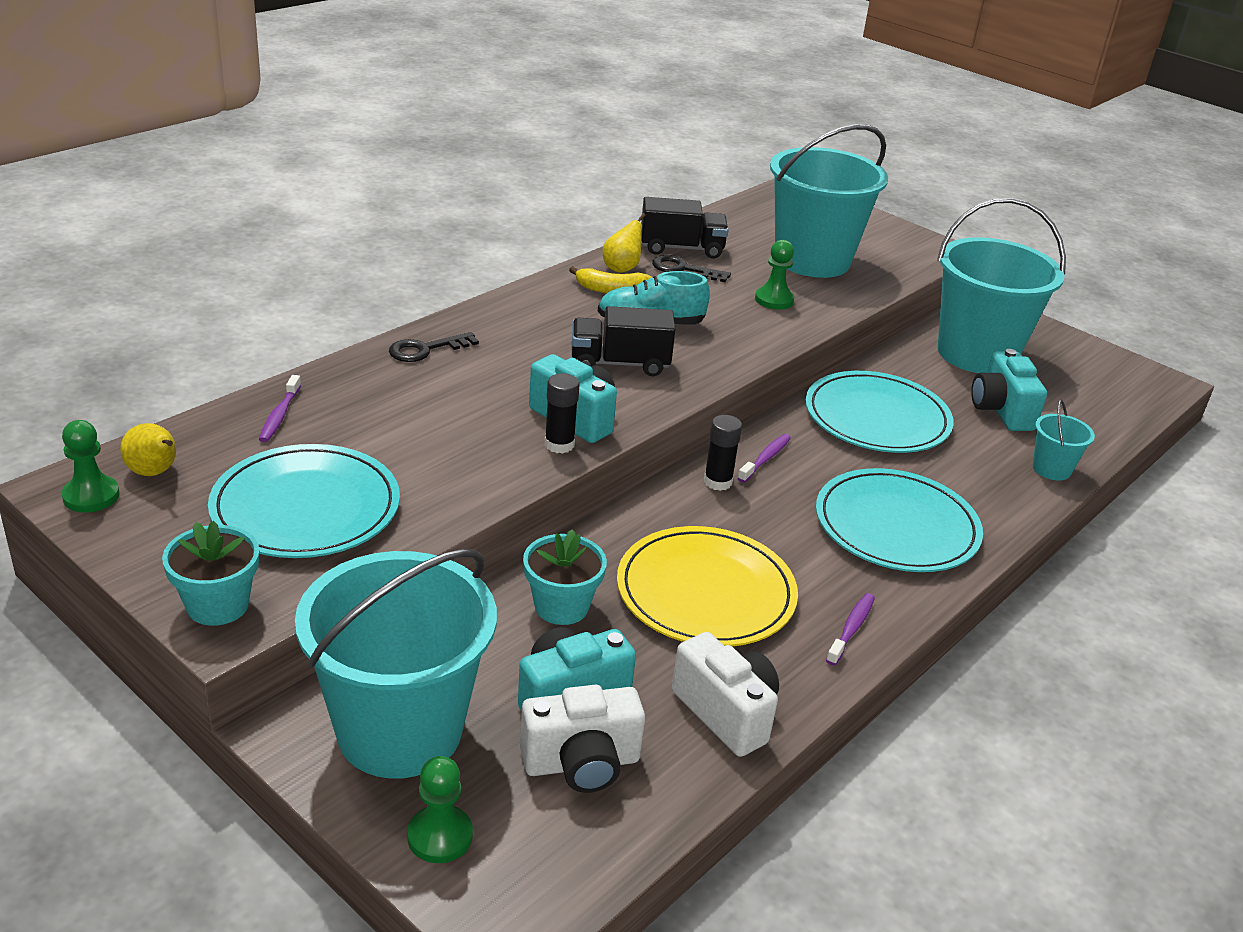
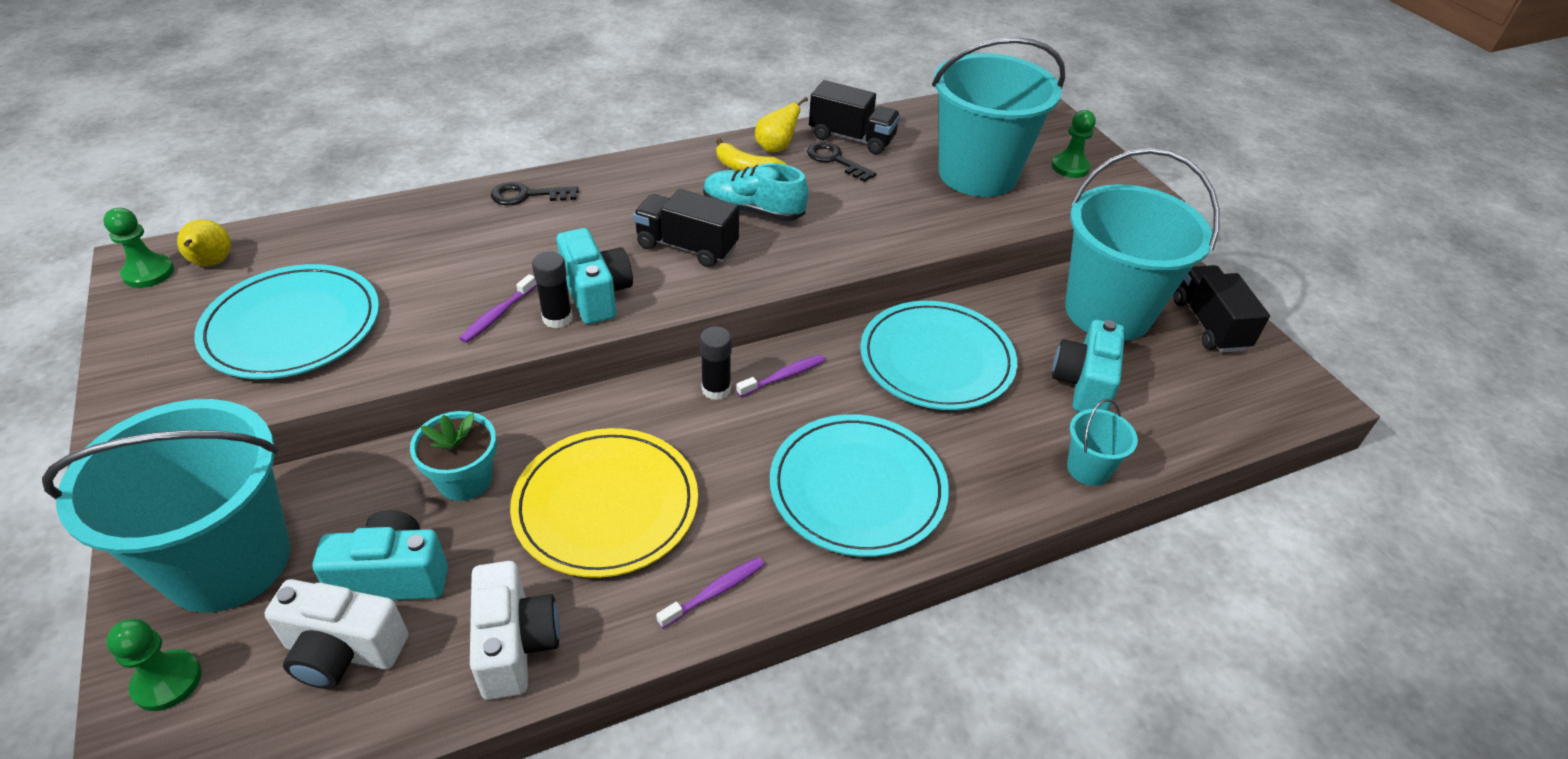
camera: 25 degrees right, 10 degrees up
(218, 605) = (142, 401): turquoise flower pot -> none
(279, 415) = (352, 233): purple toothbrush -> purple toothbrush (497, 315)
(774, 300) = (899, 210): green pawn -> green pawn (1070, 167)
(1055, 347) = (1209, 325): none -> black truck

